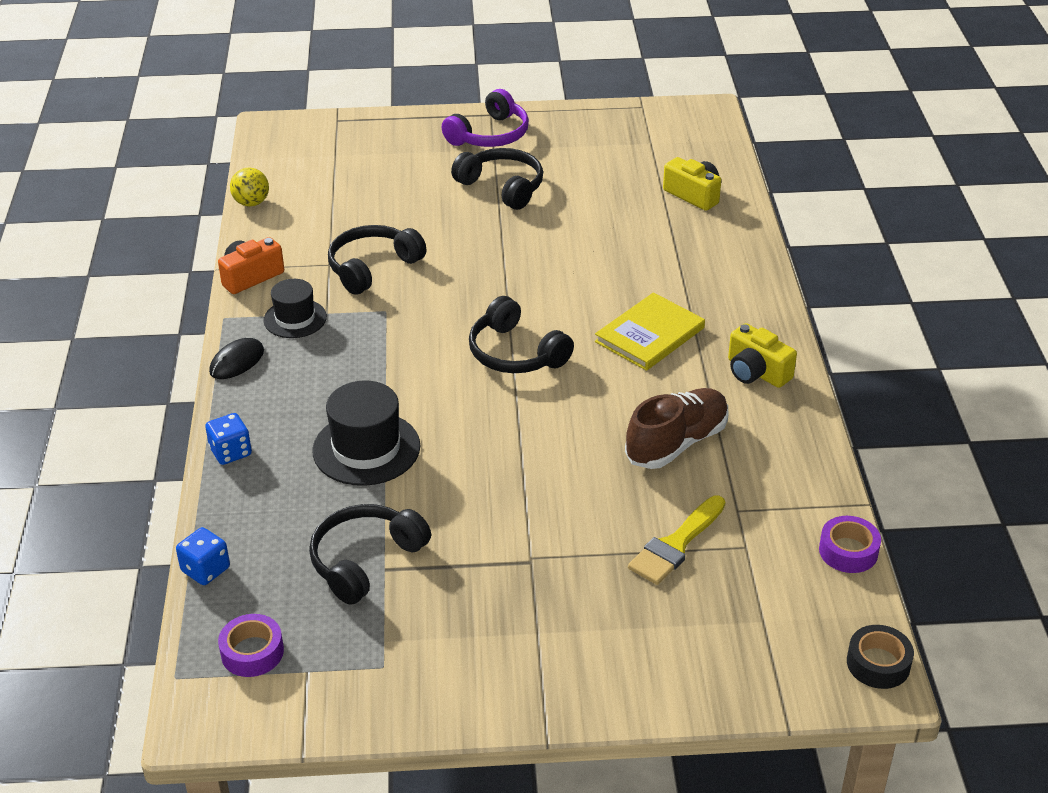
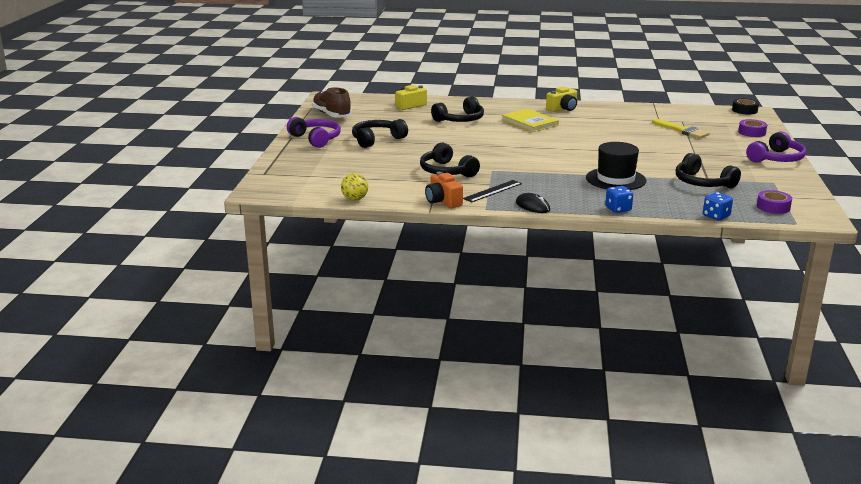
camera: 80 degrees left, 15 degrees down
(295, 318) = (493, 191): black hat -> black ruler
(515, 353) = (539, 146): black headphones -> black headphones (460, 120)
(529, 687) = (776, 158): none -> purple headphones
(676, 443) = (613, 125): brown shoe -> brown shoe (331, 115)
(848, 551) = (682, 108): purple tape -> purple tape (752, 132)

